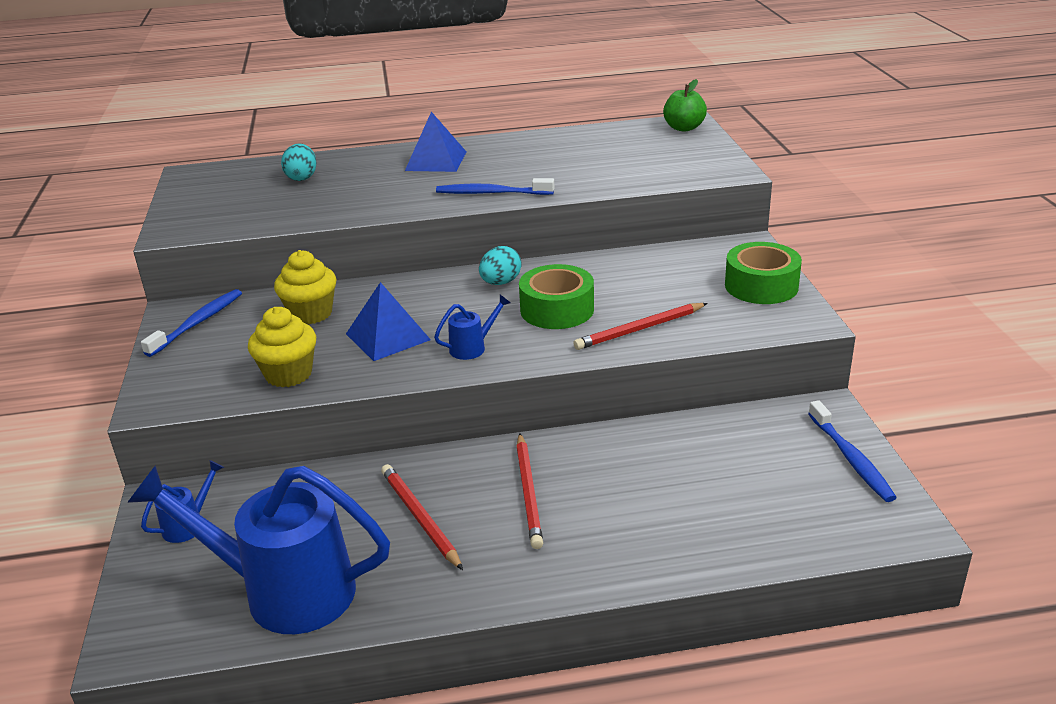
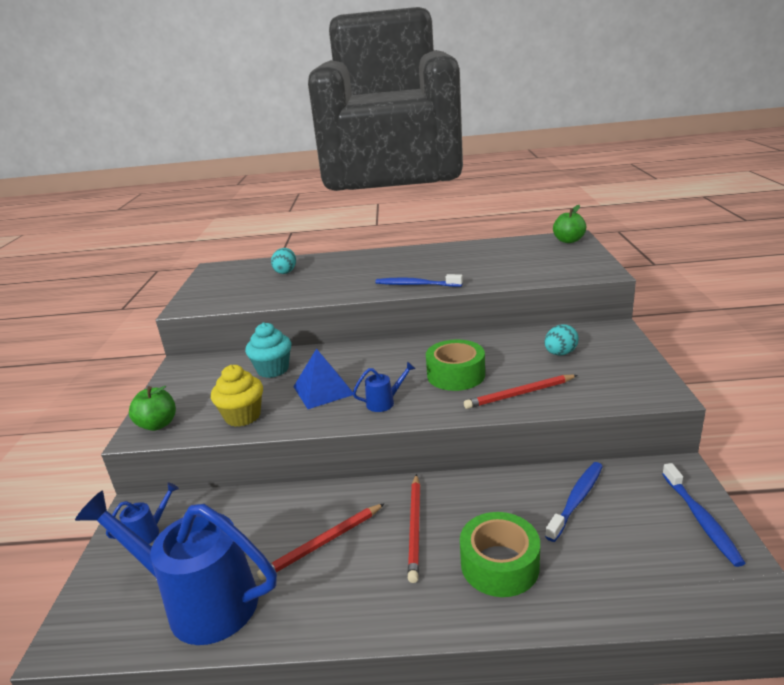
camera: 10 degrees right, 5 degrees down
(173, 391) = (158, 424): none -> green apple
(198, 323) = (193, 373): blue toothbrush -> blue toothbrush (576, 500)
(311, 313) = (273, 370): yellow cupcake -> turquoise cupcake
(419, 518) = (323, 543): red pencil -> red pencil turned 105 degrees counterclockwise
(436, 161) = (381, 262): blue pyramid -> none
(500, 283) = (416, 352): turquoise egg -> turquoise egg (560, 353)
(761, 286) = (624, 362): green tape -> green tape (499, 564)

